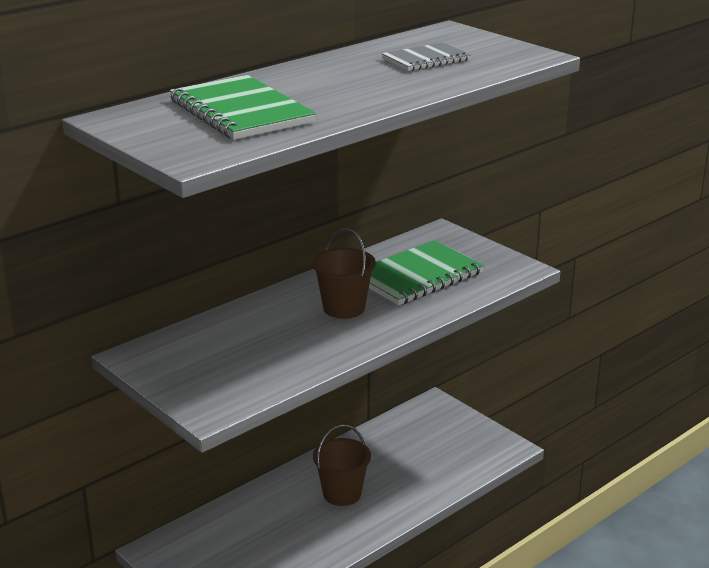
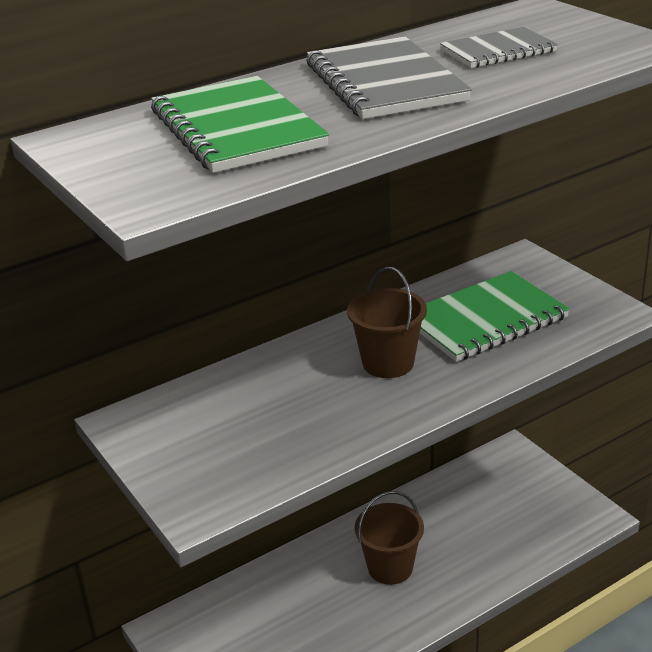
camera: 10 degrees right, 5 degrees up
(344, 81) = (384, 83): none -> grey notebook

